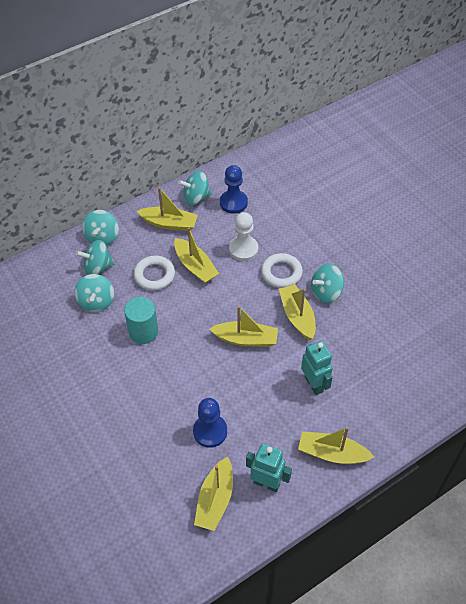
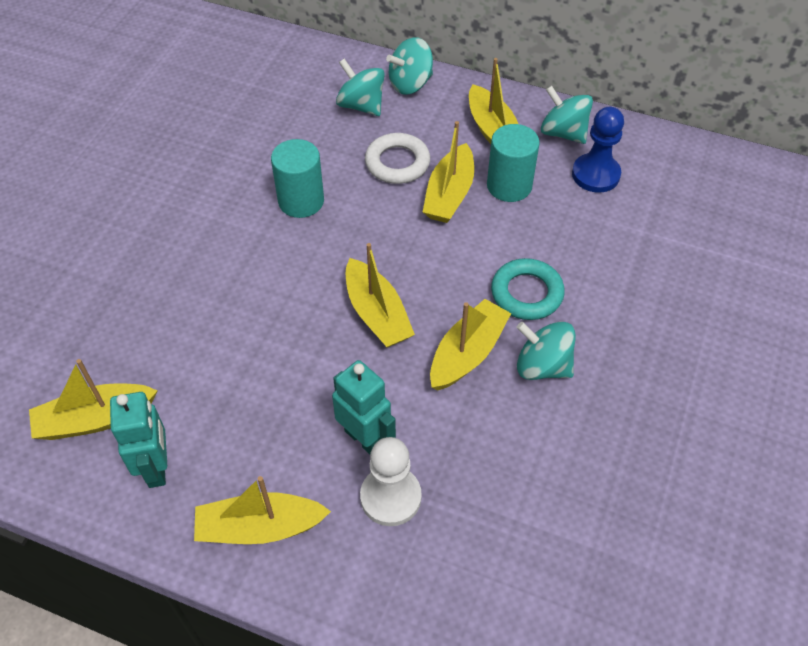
camera: 55 degrees right, 0 degrees up
(96, 302) = (309, 133): turquoise spinning top -> none
(210, 431) = (197, 355): blue pawn -> none
(211, 239) = (509, 186): none -> turquoise cylinder
(243, 249) = (526, 229): white pawn -> white pawn (390, 497)
(281, 273) = (526, 293): white ring -> turquoise ring
(314, 384) = (364, 438): turquoise robot -> turquoise robot turned 75 degrees counterclockwise
(332, 453) = (260, 527): yellow boat -> yellow boat turned 75 degrees counterclockwise

